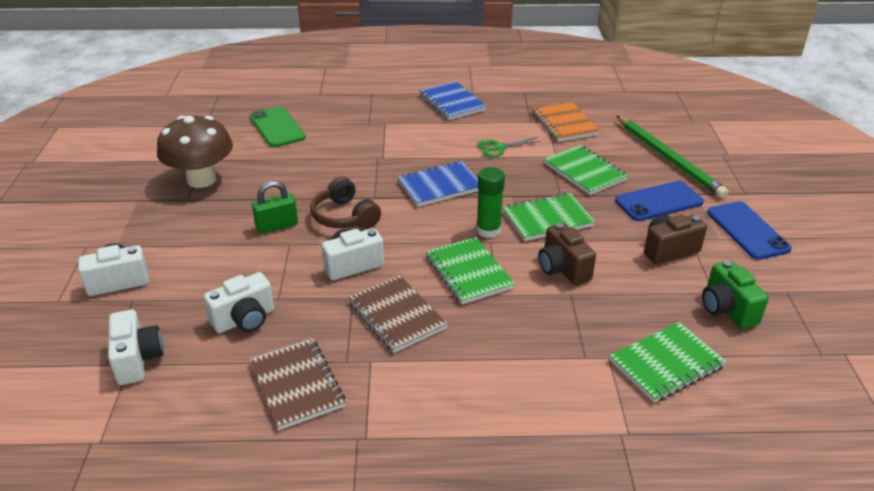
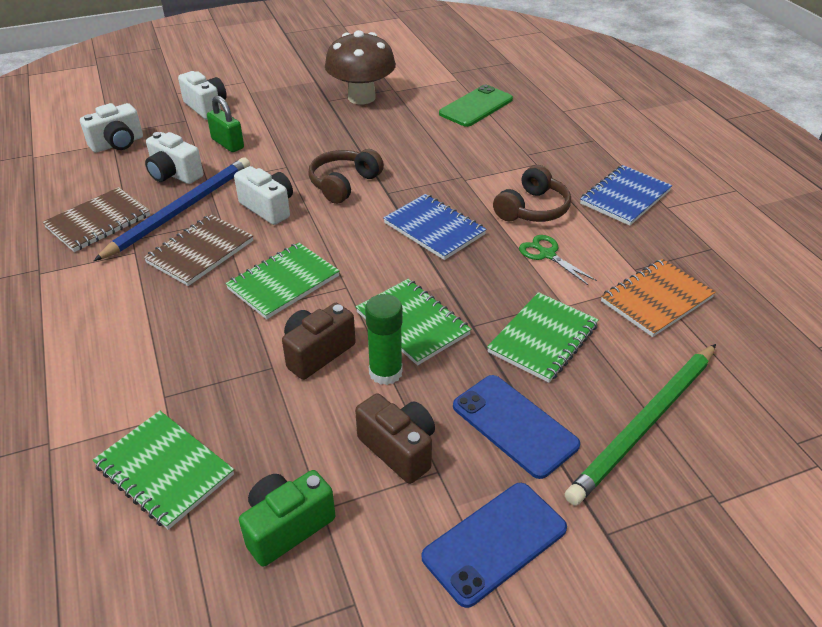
camera: 70 degrees right, 5 degrees up
(277, 226) = (311, 153): green padlock -> green padlock (227, 143)
(317, 321) = (181, 210): none -> blue pencil
(442, 140) = (532, 209): none -> brown headphones
(488, 230) = (366, 281): green glue stick -> green glue stick (385, 372)

